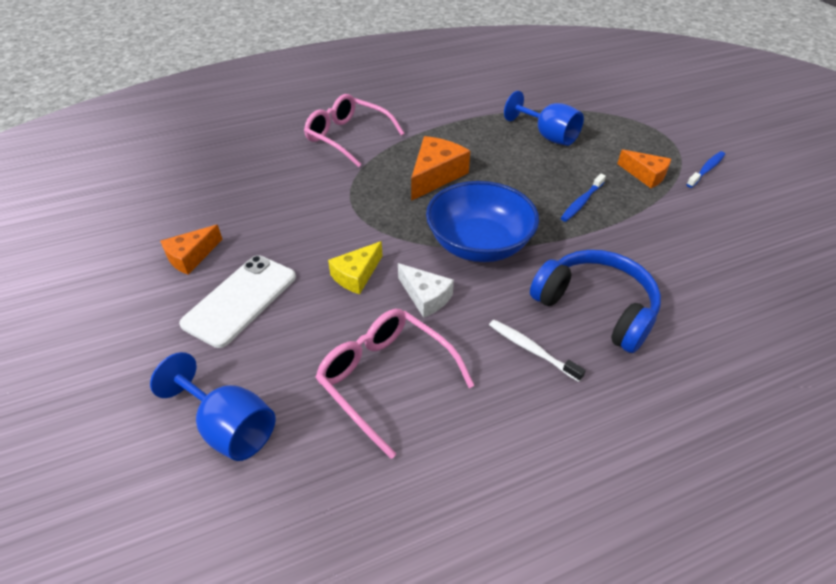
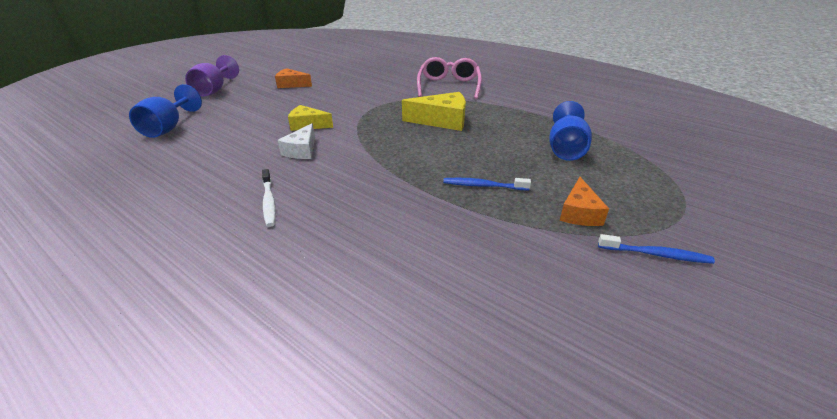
camera: 60 degrees right, 10 degrees down
(111, 349) = (214, 90): none -> purple goblet
(240, 300) = (265, 104): white phone -> none
(385, 379) = (217, 157): pink glasses -> none
(435, 175) = (442, 121): orange cheese -> yellow cheese
(479, 244) = (376, 155): blue bowl -> none
(531, 349) = (269, 202): white toothbrush -> white toothbrush turned 150 degrees clockwise
(596, 307) = (338, 222): blue headphones -> none

